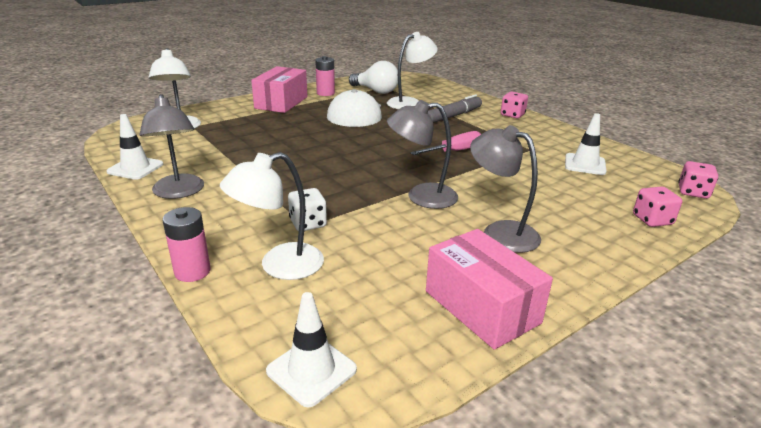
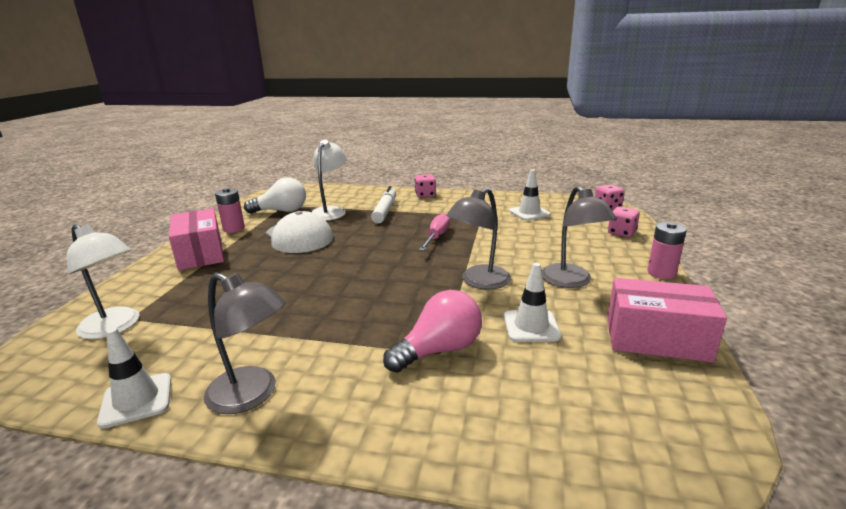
camera: 40 degrees left, 5 degrees down
(192, 271) = (425, 462): pink battery -> pink battery (661, 273)
(279, 266) = (487, 401): white lamp -> none
(308, 223) = (439, 350): white dice -> pink light bulb
(311, 370) = (670, 466): white traffic cone -> white traffic cone (531, 326)
(452, 116) = (385, 210): grey marker -> white marker
(500, 232) = (571, 281): grey lamp -> grey lamp turned 105 degrees counterclockwise

